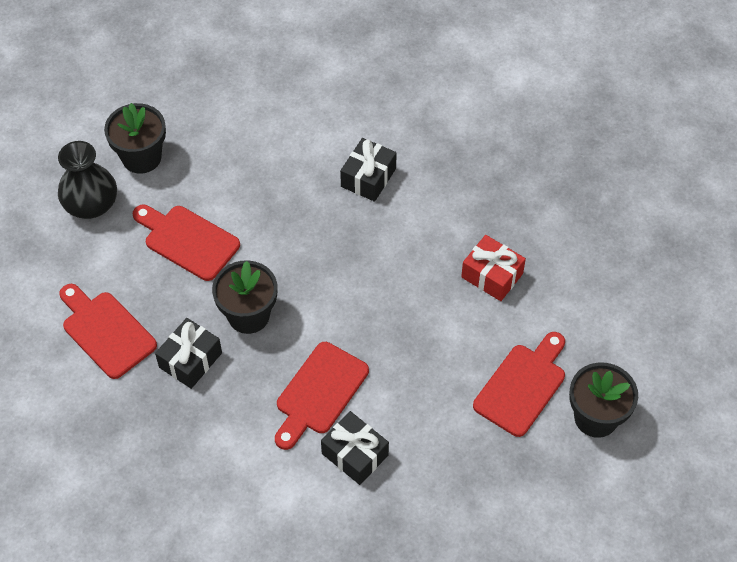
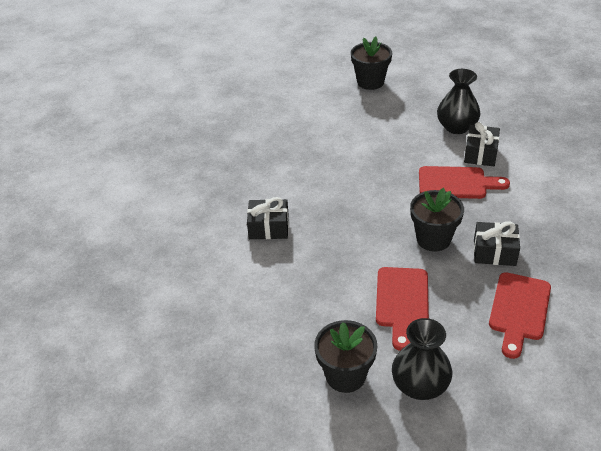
camera: 115 degrees left, 15 degrees down
(426, 462) = (456, 127): none -> black vase
(492, 275) = (307, 145): red gift -> none
(522, 386) = (374, 110): red cutting board -> none

